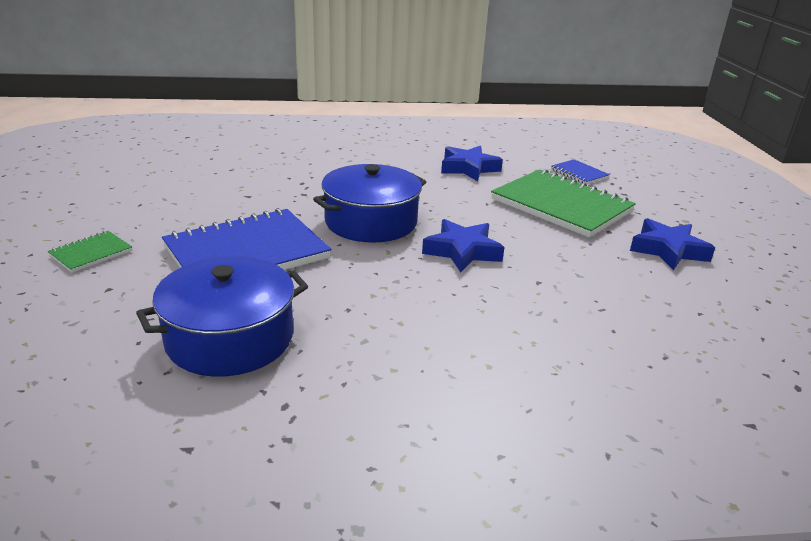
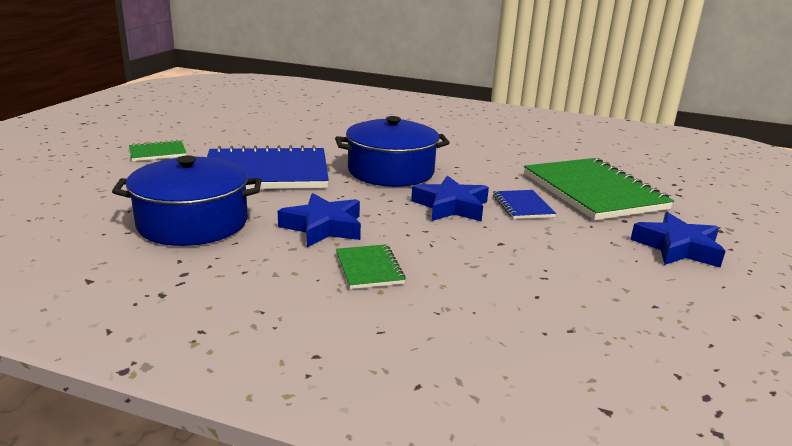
camera: 25 degrees right, 5 degrees down
(456, 343) = (369, 268): none -> green notebook
(468, 168) = (528, 149): blue star -> blue star (323, 227)
(579, 173) = (643, 170): blue notebook -> blue notebook (522, 206)

